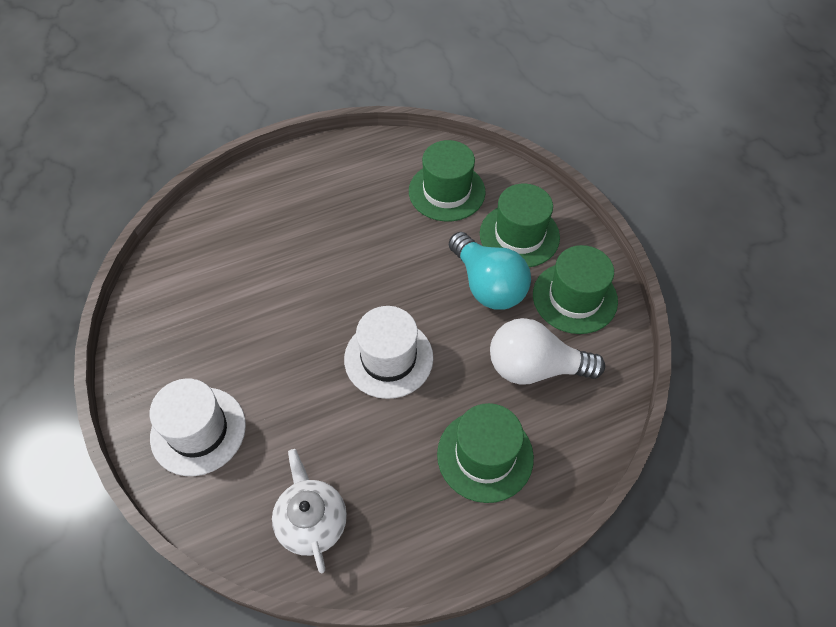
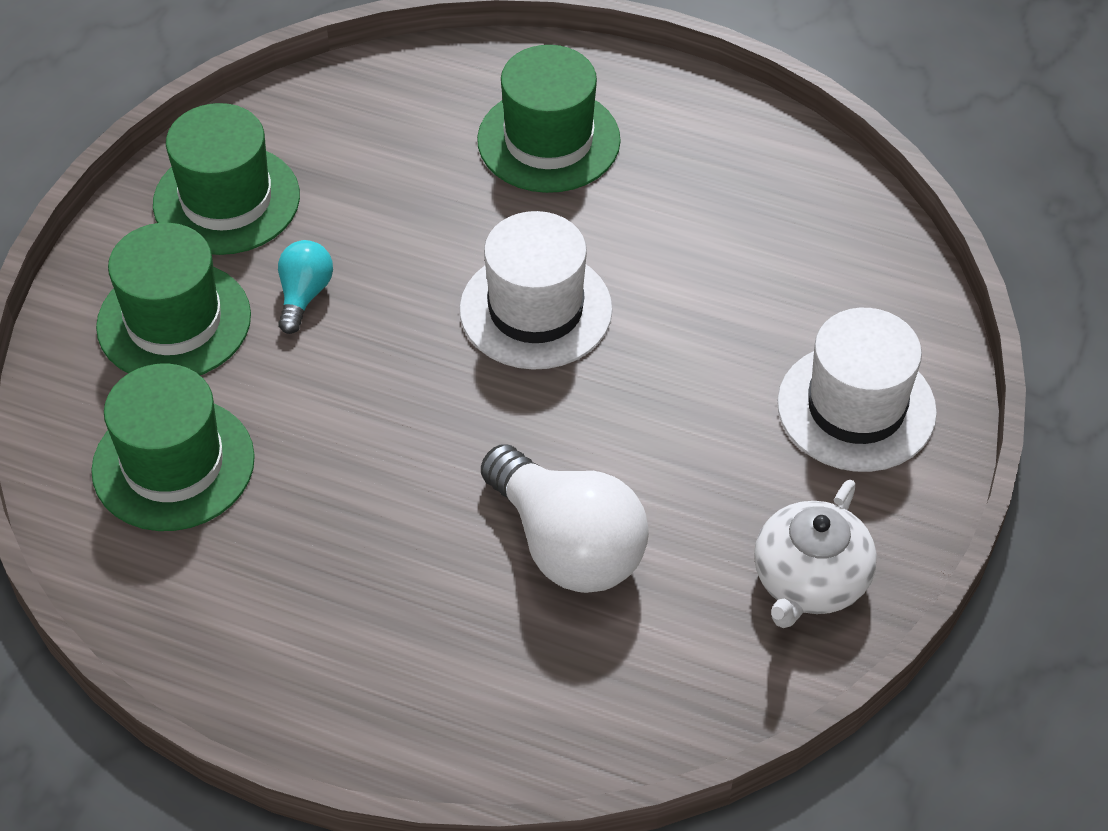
camera: 135 degrees left, 5 degrees down
(311, 521) = (802, 221): white teapot -> white teapot (809, 580)
(488, 285) = (304, 295): turquoise light bulb -> turquoise light bulb, size x0.51
(535, 367) = (381, 171): white light bulb -> white light bulb (567, 545)

